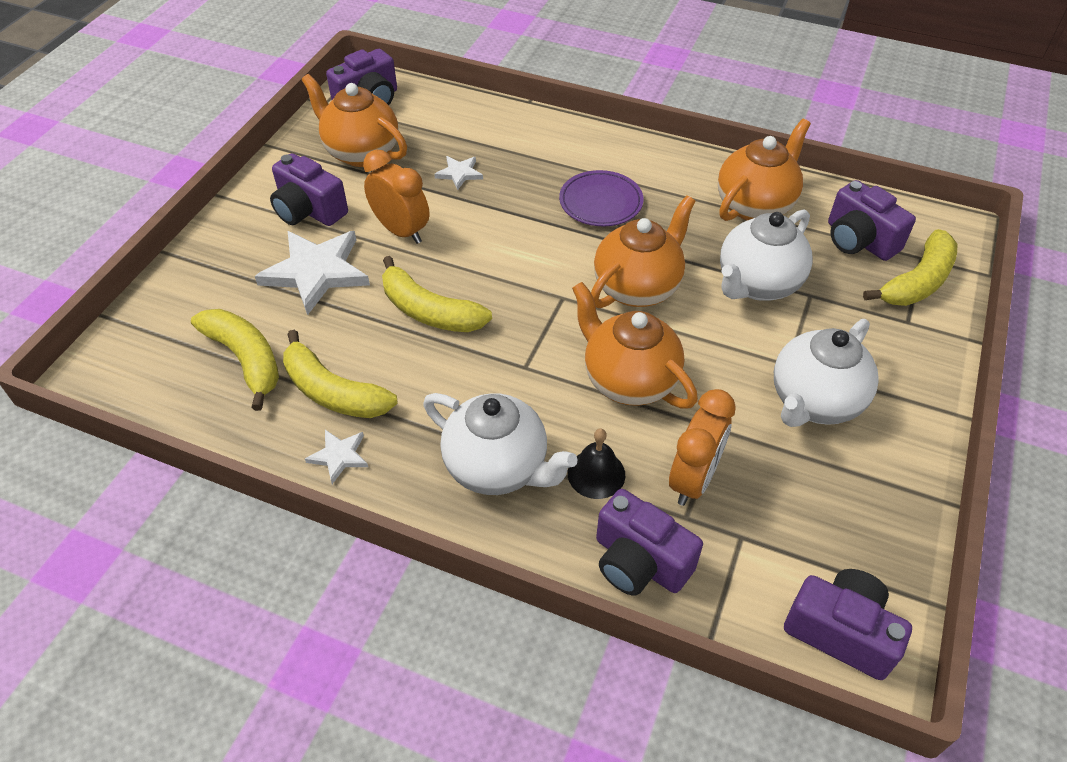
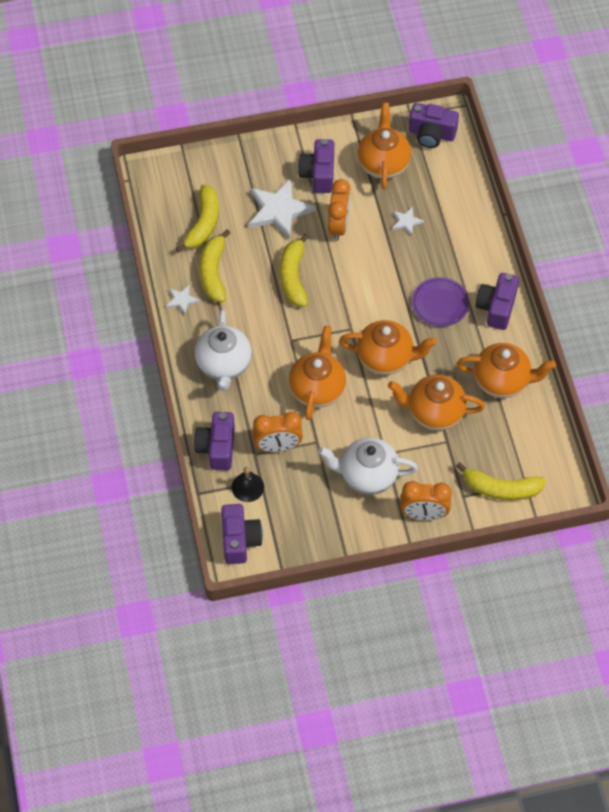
camera: 55 degrees right, 10 degrees up
(596, 474) = (250, 406): black bell -> black bell (247, 487)
(757, 284) = (434, 412): white teapot -> orange teapot
(859, 240) = (514, 446): purple camera -> purple camera (496, 308)
(916, 375) = (423, 514): none -> orange clock

